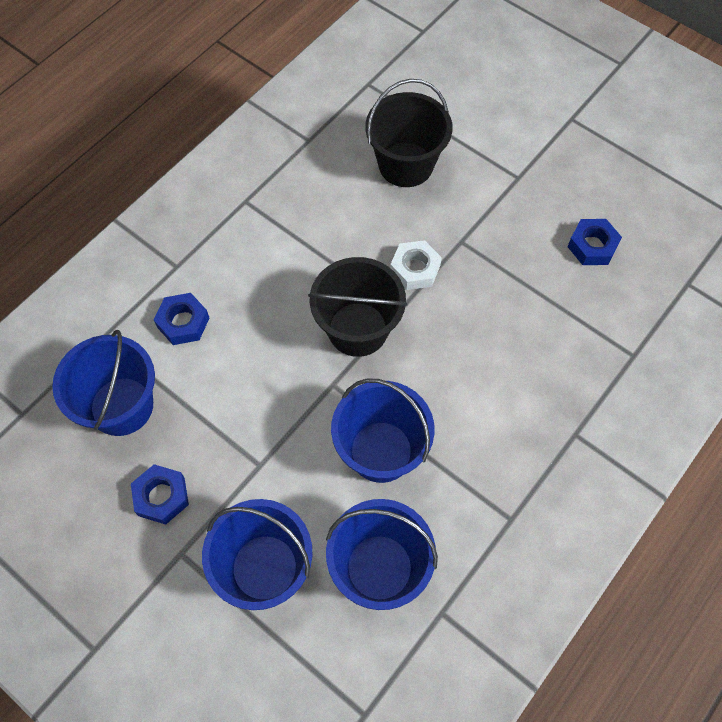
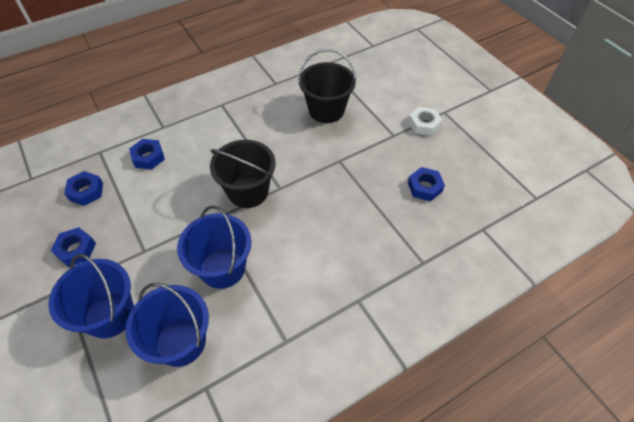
camera: 20 degrees right, 10 degrees down
(121, 406) = (86, 191): blue bucket -> blue nut
(415, 269) = (302, 168): white nut -> white nut (424, 124)

